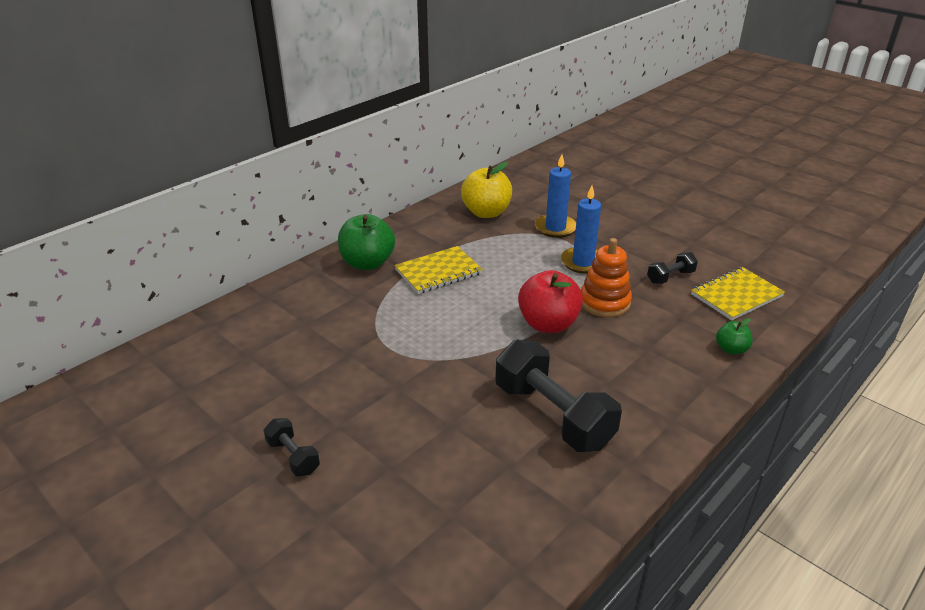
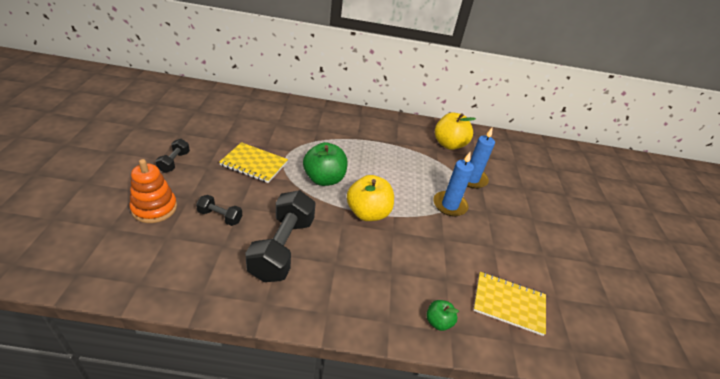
camera: 45 degrees right, 5 degrees up
(367, 263) = (348, 122): green apple -> green apple (324, 179)
(438, 272) = (369, 149): yellow notebook -> yellow notebook (254, 164)
(548, 324) = (368, 213): red apple -> yellow apple
(604, 302) = (418, 231): orange stacking toy -> orange stacking toy (154, 208)
(670, 277) = (486, 256): black dumbbell -> black dumbbell (220, 216)

